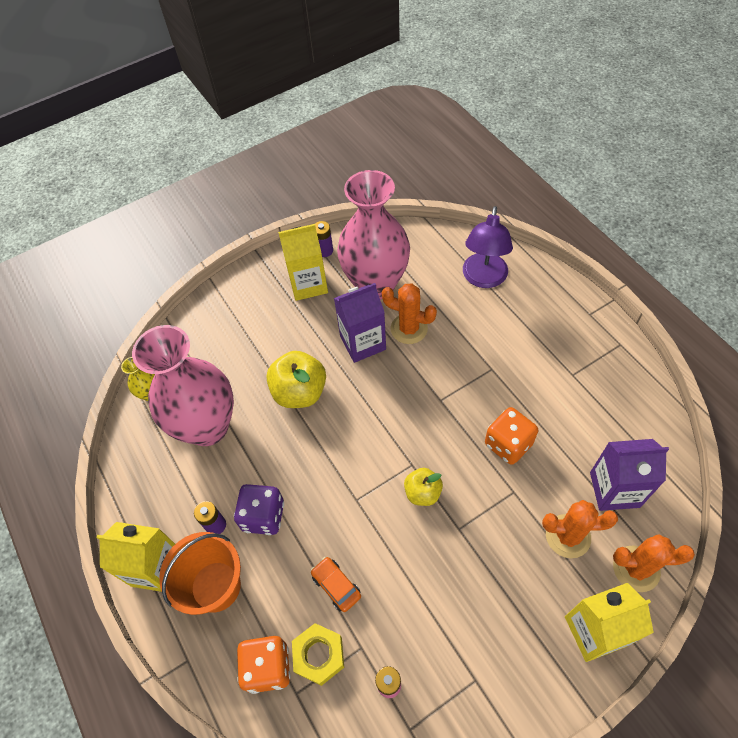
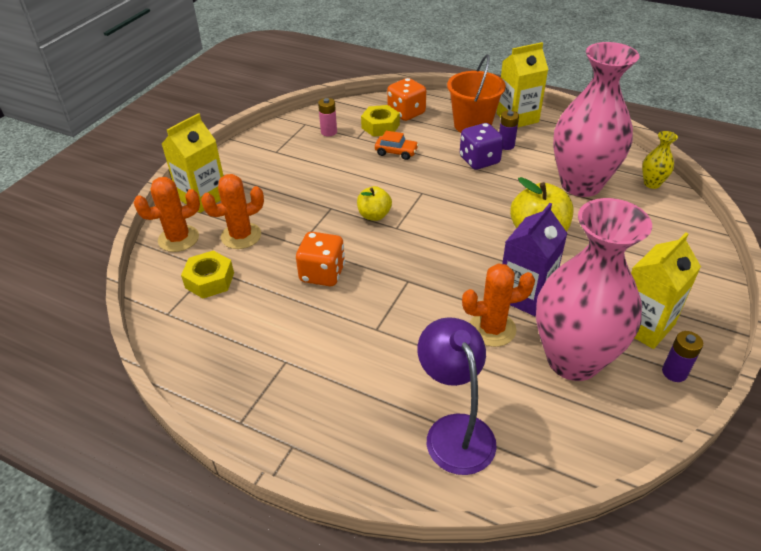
camera: 145 degrees right, 15 degrees down
(614, 489) = (210, 280): purple carton -> yellow nut

